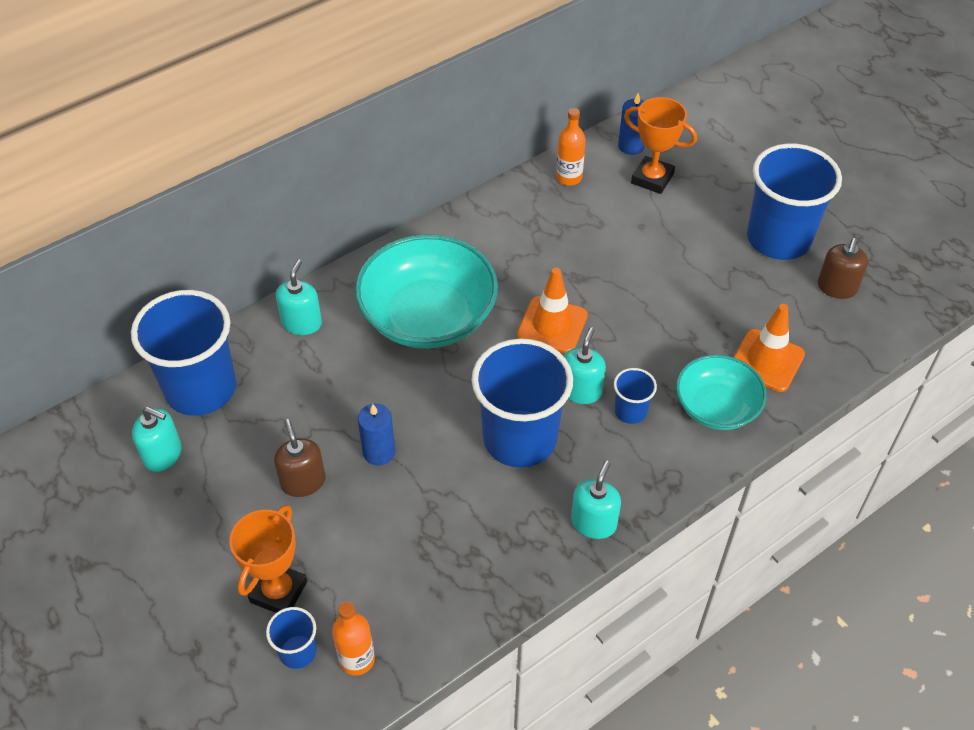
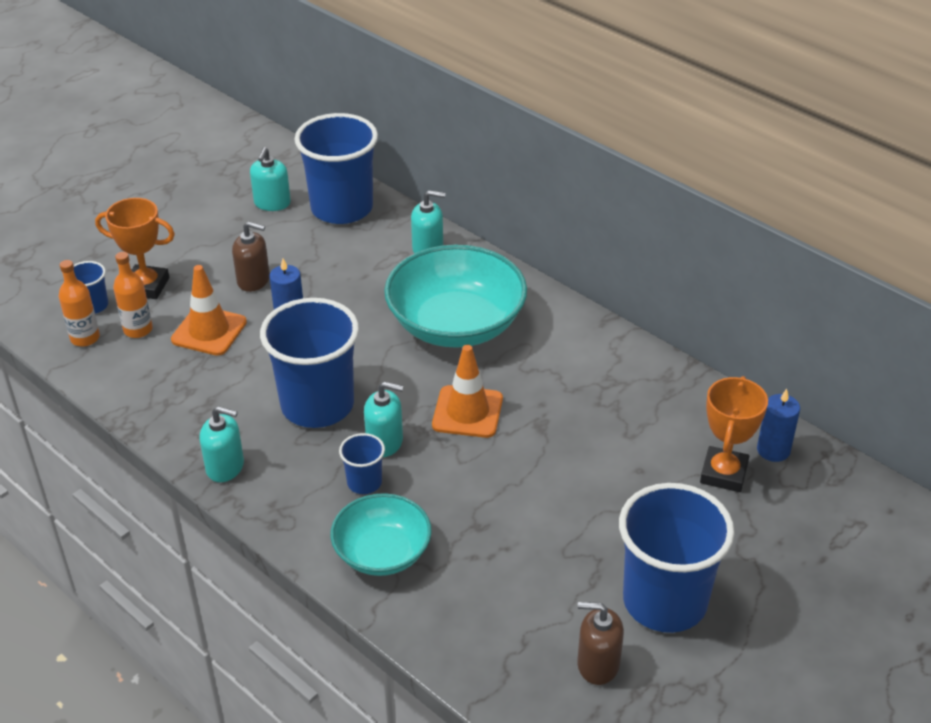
camera: 80 degrees right, 10 degrees down
(303, 481) = (253, 280): brown soap dispenser -> brown soap dispenser turned 45 degrees clockwise
(569, 177) = (694, 402): orange bottle -> orange bottle (138, 330)
(767, 360) = (459, 595): orange traffic cone -> orange traffic cone (209, 331)

